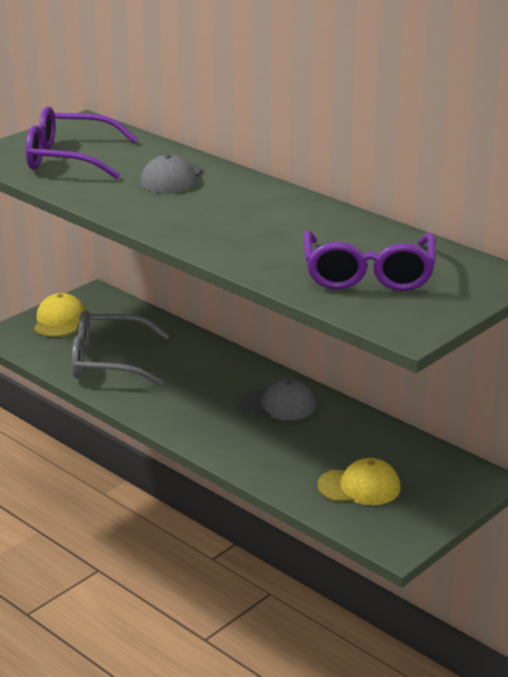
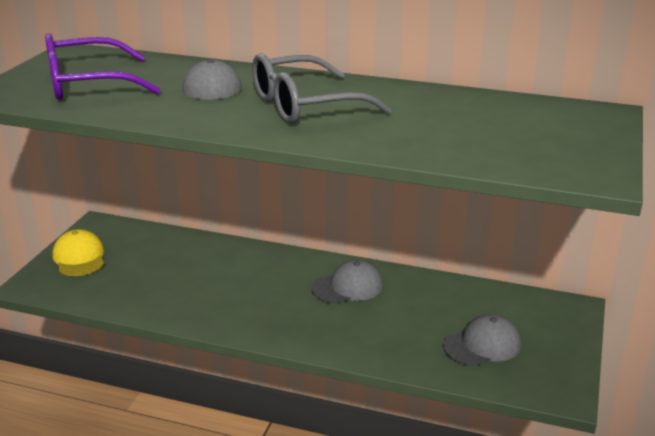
camera: 25 degrees left, 0 degrees up
(108, 362) = (157, 286): grey glasses -> grey glasses (304, 105)
(359, 487) = (482, 345): yellow cap -> grey cap
(368, 274) = (495, 133): purple glasses -> none

